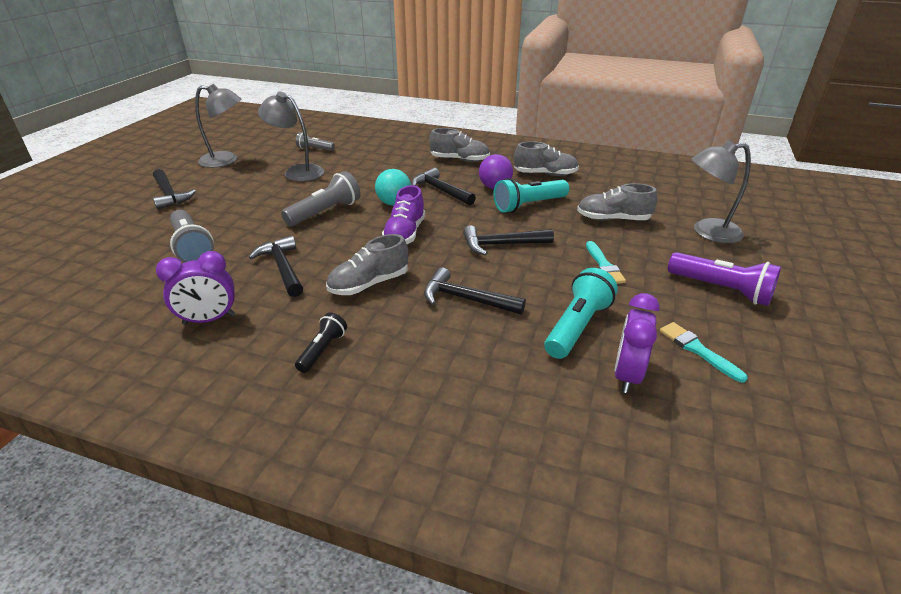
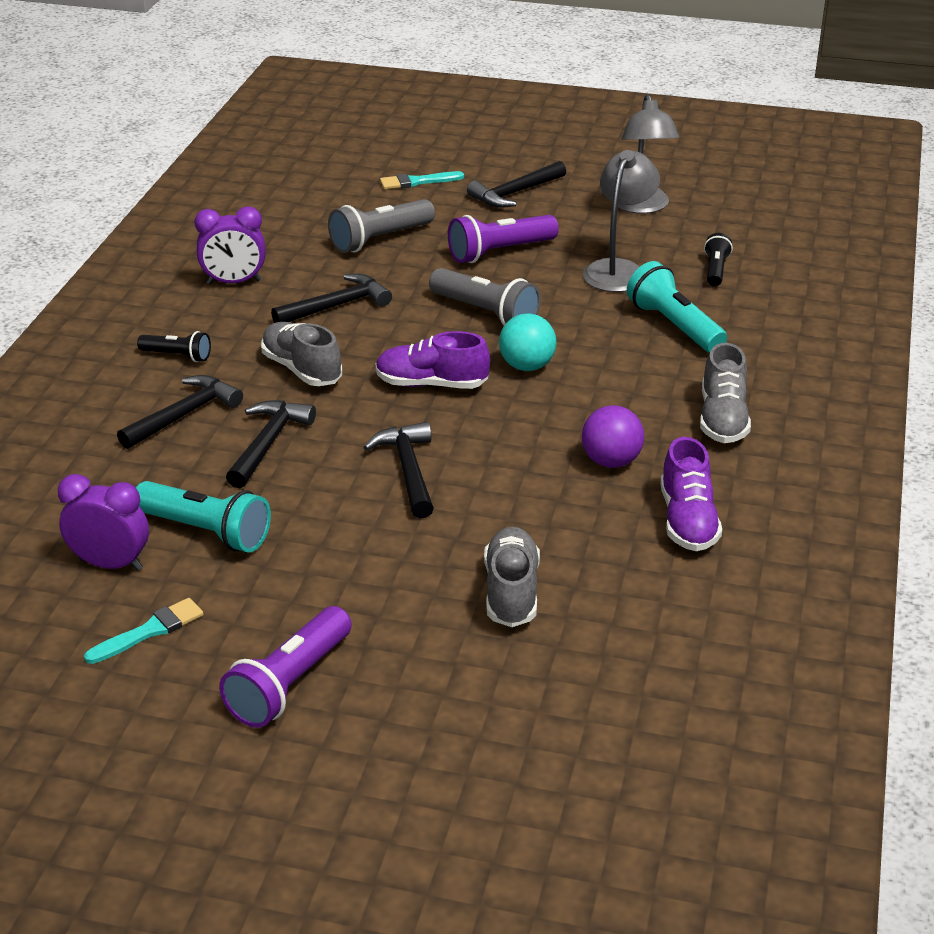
camera: 85 degrees right, 0 degrees up
(209, 319) = (234, 282): purple clock -> purple clock turned 75 degrees counterclockwise
(248, 204) = (499, 252): none -> purple flashlight
(314, 149) = (715, 270): grey flashlight -> black flashlight
(440, 190) = (583, 405): black hammer -> black hammer (184, 415)
(528, 205) = (546, 498): turquoise flashlight -> turquoise flashlight (674, 326)
(545, 174) = (687, 521): grey shoe -> purple shoe
(604, 265) = (355, 567): turquoise brush -> turquoise brush (417, 182)
(707, 232) = (479, 707): grey lamp -> none

